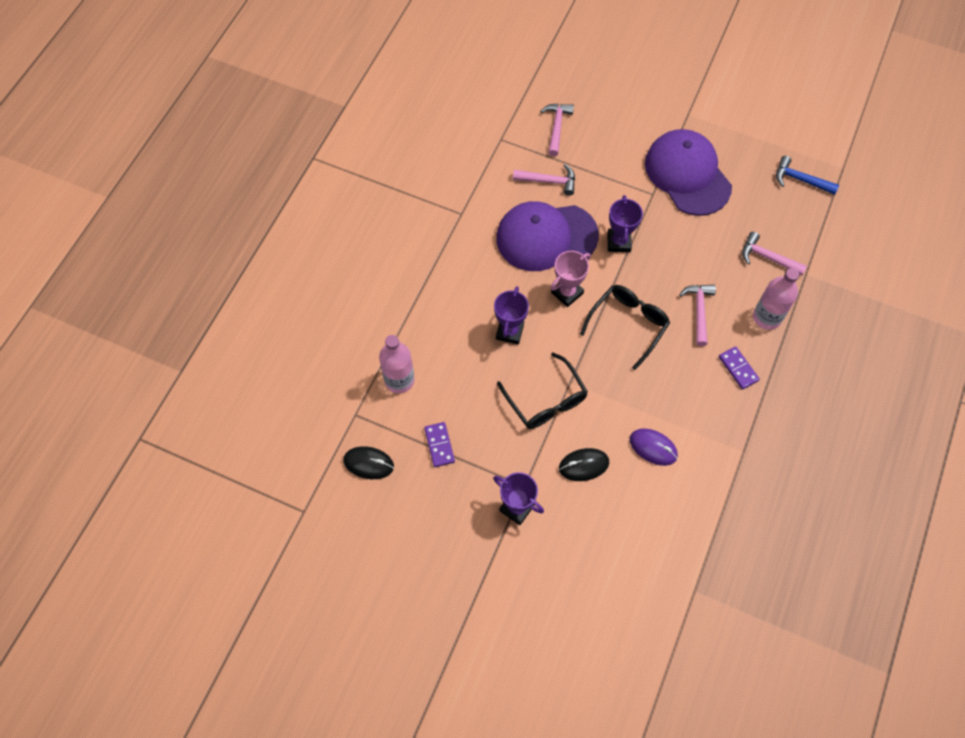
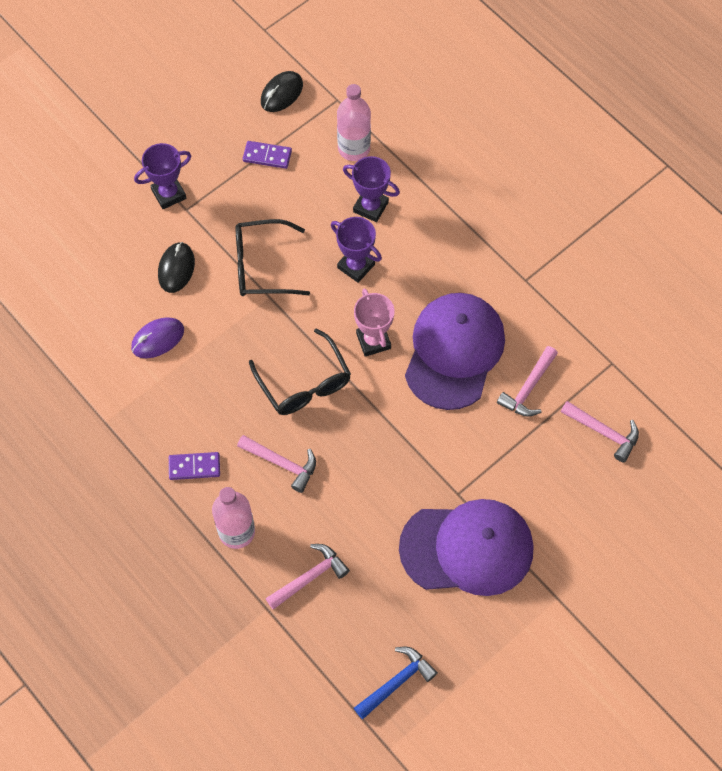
camera: 115 degrees right, 0 degrees up
(618, 242) = (411, 424): purple trophy -> purple trophy (370, 207)

